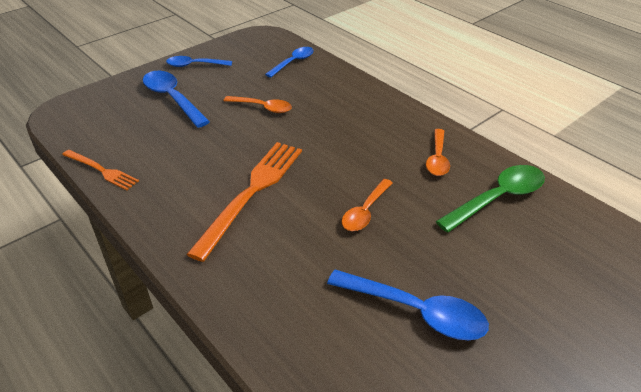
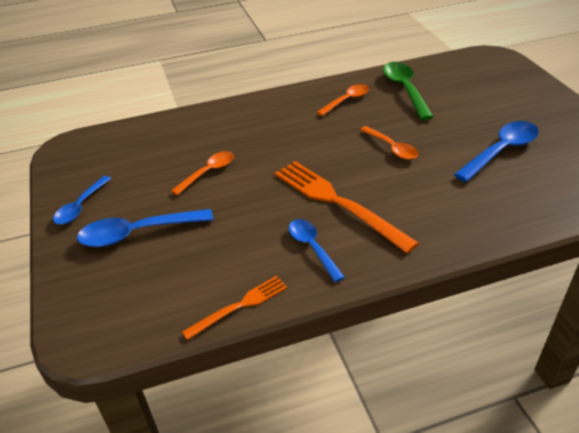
camera: 65 degrees left, 0 degrees up
(293, 62) = (143, 138): blue spoon -> blue spoon (312, 248)
(437, 158) = (347, 100): orange spoon -> orange spoon turned 75 degrees counterclockwise

